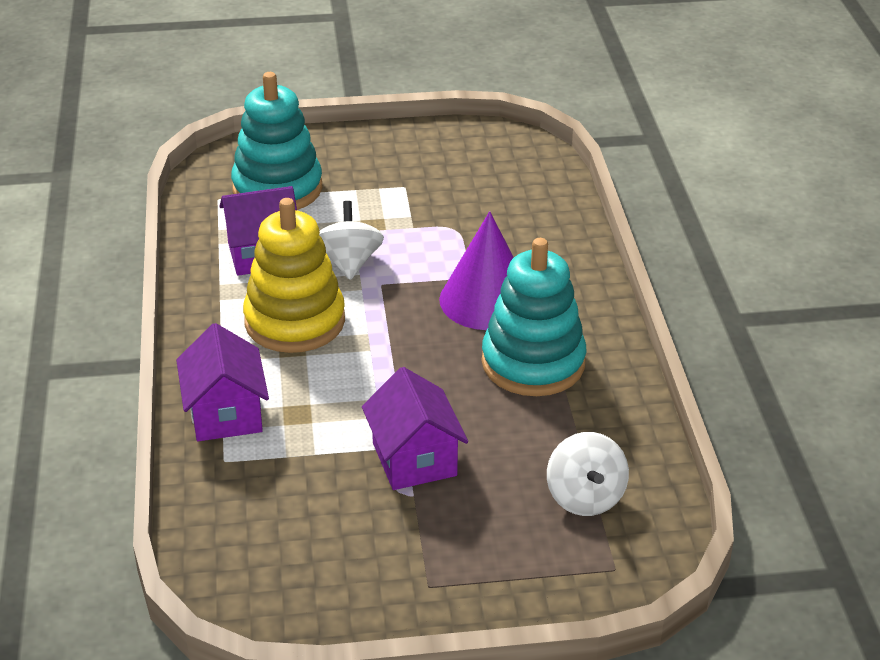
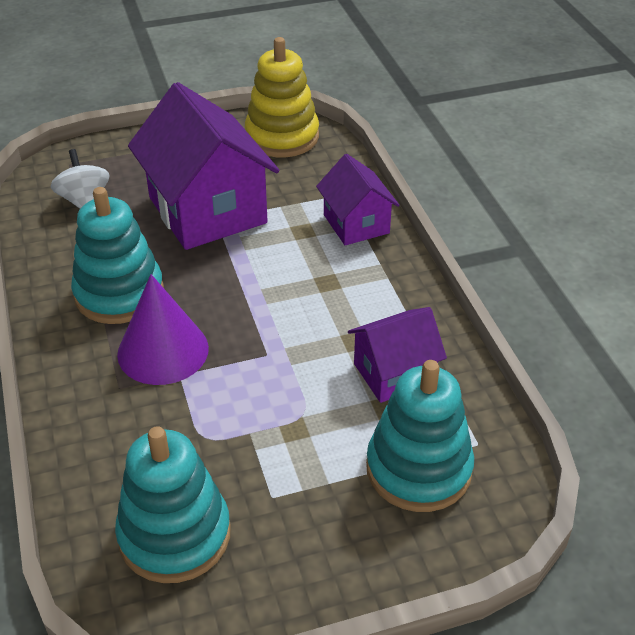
camera: 170 degrees right, 5 degrees up
(295, 321) = (334, 305): yellow stacking toy -> yellow stacking toy (282, 137)
(349, 262) = (304, 376): white spinning top -> none
(414, 459) = (207, 210): purple house -> purple house, size x1.82
(486, 174) = (174, 535): none -> turquoise stacking toy

